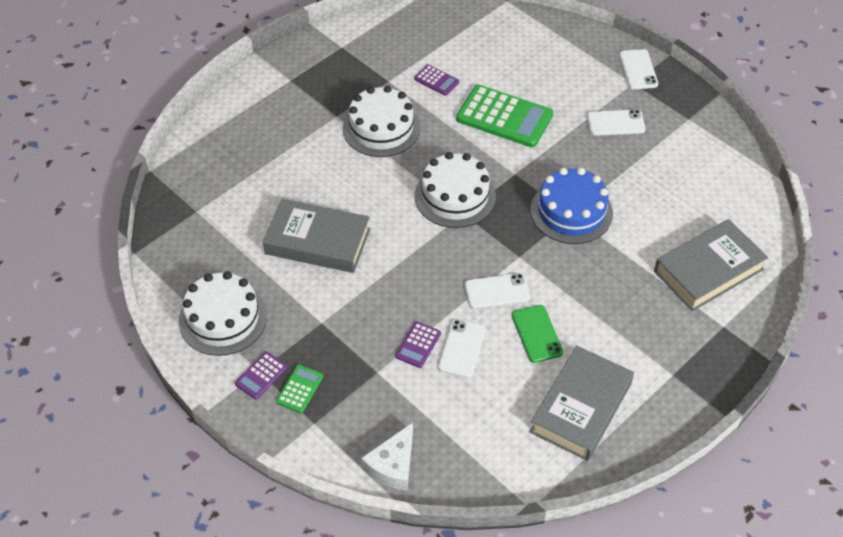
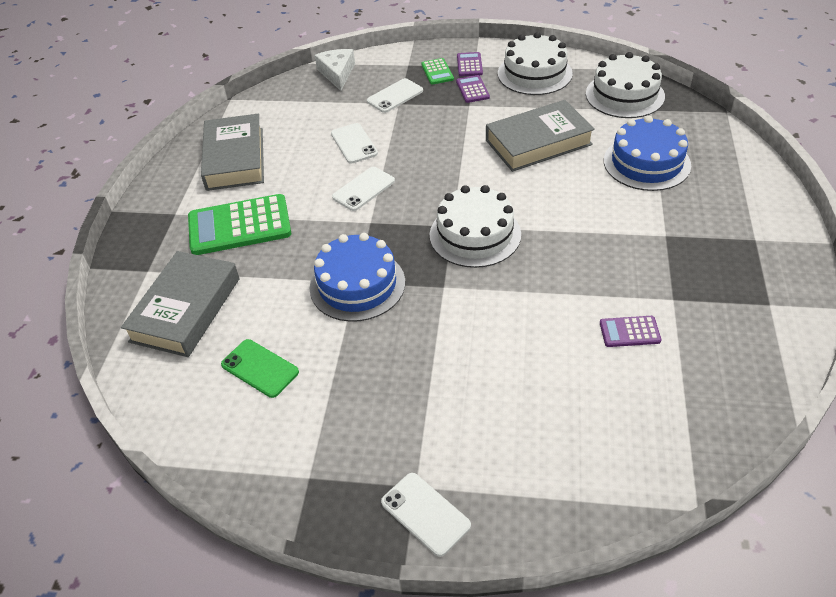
camera: 145 degrees right, 5 degrees down
(270, 170) = (646, 163): none -> blue cake
(381, 128) = (612, 250): white cake -> white cake (625, 95)
(418, 345) = (387, 129): purple calculator -> purple calculator (472, 89)
(504, 117) = (515, 337): green calculator -> green calculator (239, 226)
(537, 334) = (305, 181): green phone -> green phone (260, 368)
(615, 123) = (391, 411): white phone -> white phone (395, 96)

